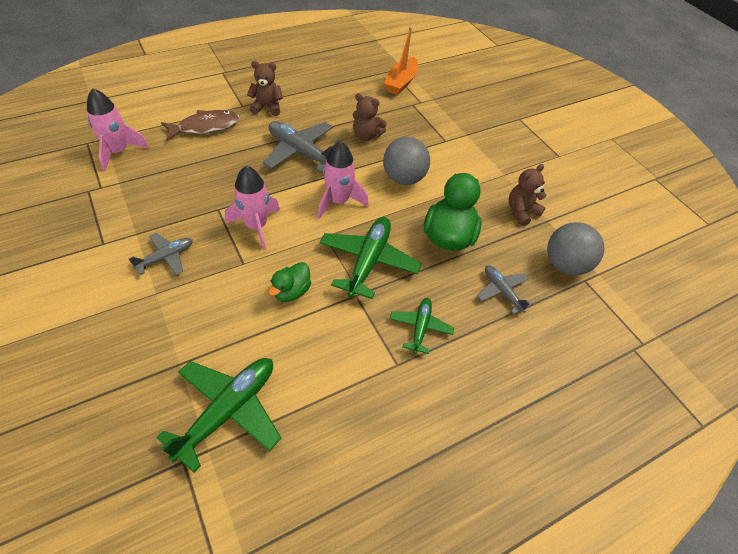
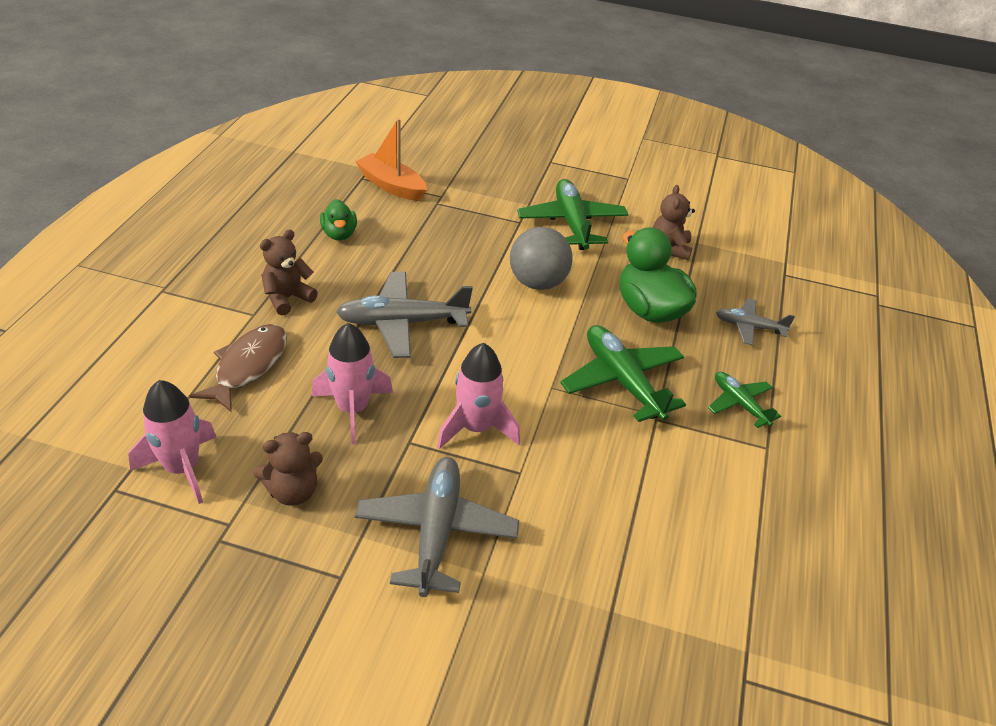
camera: 45 degrees left, 10 degrees down
(166, 257) = (436, 531): grey plane -> grey plane, size x1.74
(228, 410) = (712, 605): green plane -> green plane (571, 223)
(291, 291) = (602, 461): green duck -> green duck (339, 234)
(338, 201) = (514, 346): pink rocket -> pink rocket (352, 409)
(366, 136) = (441, 263): brown teddy bear -> brown teddy bear (293, 491)
(401, 82) = (392, 186): orange boat -> orange boat turned 150 degrees clockwise
(565, 265) = (757, 271): grey ball -> none

